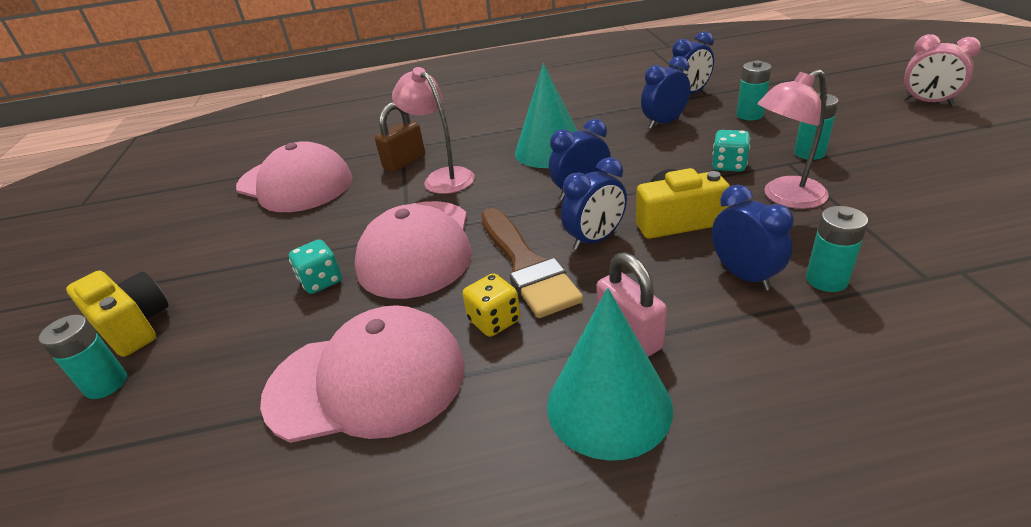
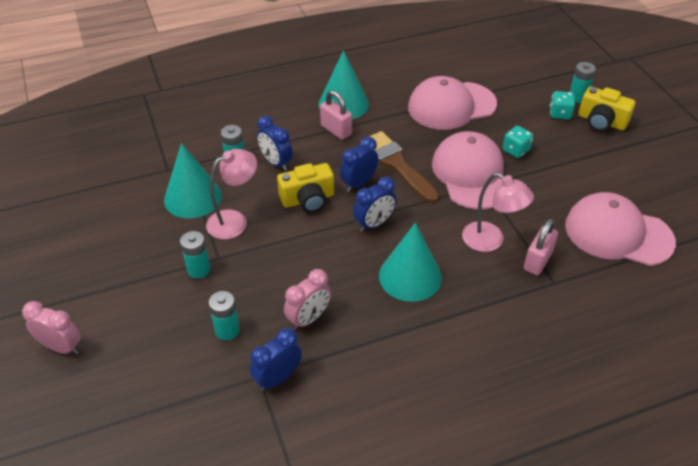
camera: 165 degrees right, 10 degrees up
(404, 162) = (537, 261): brown padlock -> pink padlock
(494, 321) = (403, 133): yellow dice -> none
(664, 123) = (309, 318): blue clock -> pink clock
(728, 165) = (263, 255): turquoise dice -> turquoise dice (560, 114)
(874, 226) = (193, 197): none -> turquoise cone

